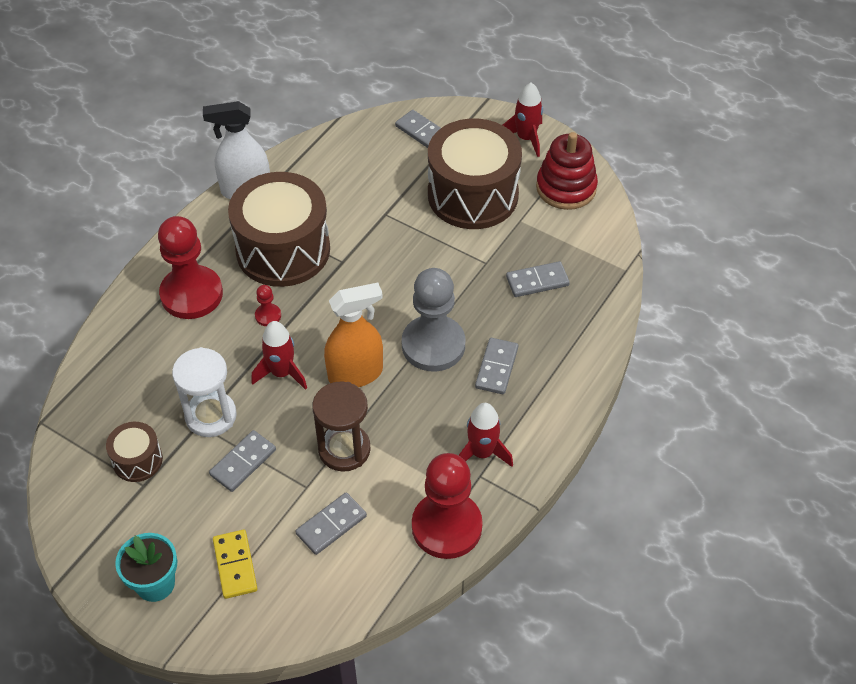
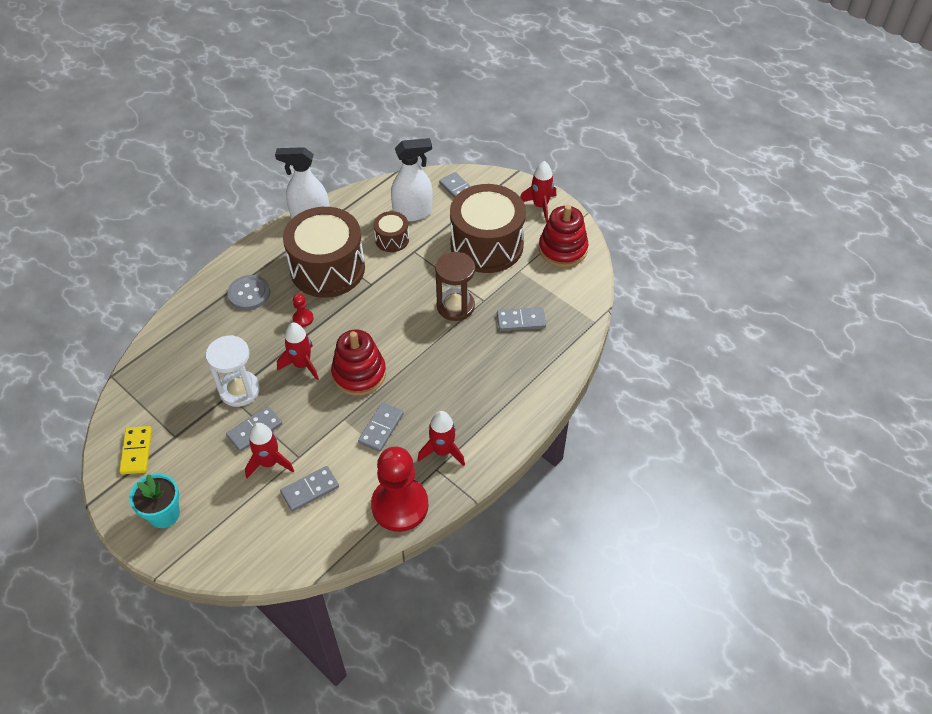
camera: 10 degrees right, 0 degrees up
(137, 460) = (175, 416): brown drum -> brown drum (392, 239)
(191, 294) = (249, 294): red pawn -> grey button
(235, 565) = (228, 510): yellow domino -> yellow domino (136, 451)
(272, 500) = (269, 463): none -> red rocket
(344, 449) = (335, 432): brown hourglass -> brown hourglass (455, 306)
(355, 374) = (359, 374): orange spray bottle -> red stacking toy
(372, 166) = (413, 212): none -> white spray bottle
(433, 345) = (425, 360): grey pawn -> none
(496, 368) = (471, 385): grey domino -> grey domino (381, 428)

